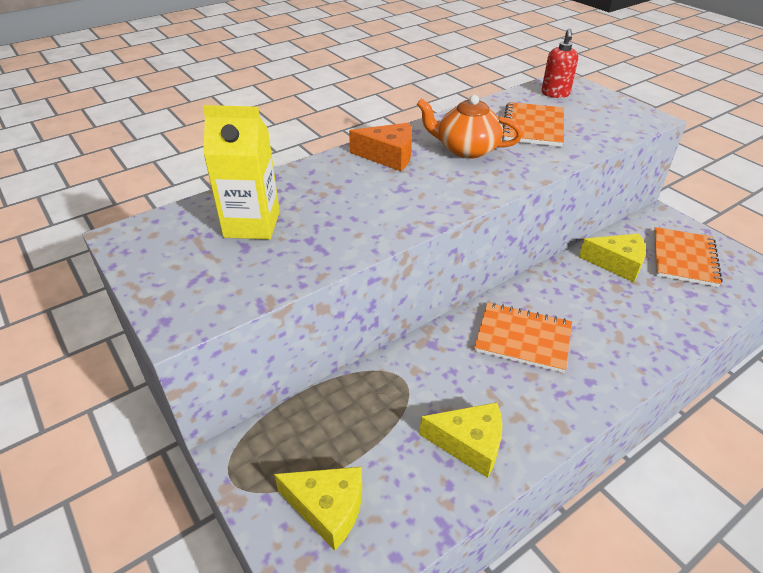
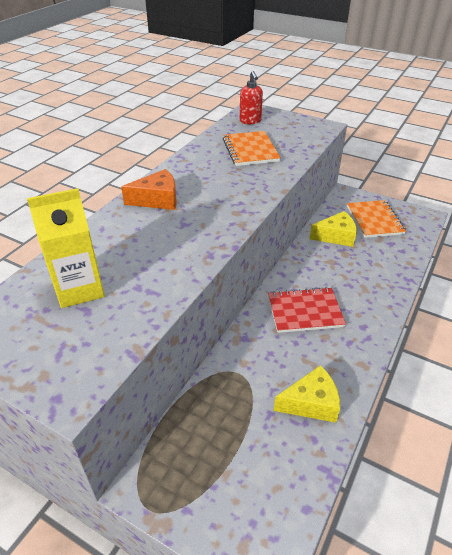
camera: 25 degrees left, 0 degrees up
(327, 508) = (238, 496): yellow cheese -> none
(466, 149) = (213, 179): orange teapot -> none
(523, 339) = (305, 311): orange notebook -> red notebook

